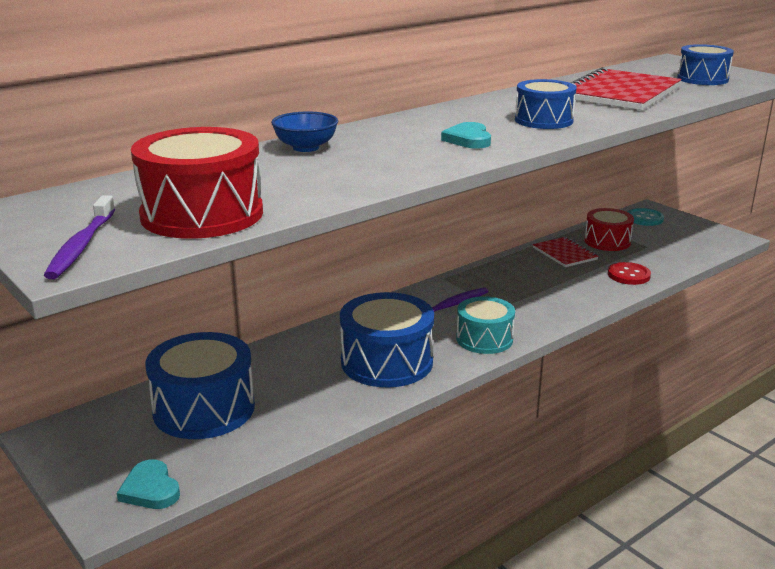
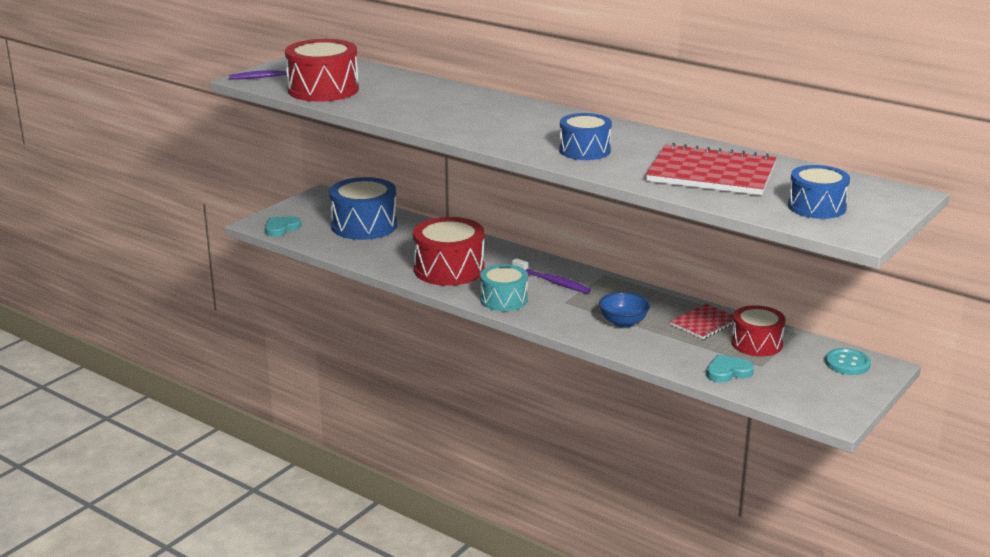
camera: 75 degrees right, 0 degrees up
(306, 148) = (459, 94): blue bowl -> blue bowl (623, 322)
(387, 362) = (449, 269): blue drum -> red drum
(468, 139) = (510, 132): turquoise heart -> turquoise heart (728, 372)
(628, 275) = (677, 356): red button -> none

